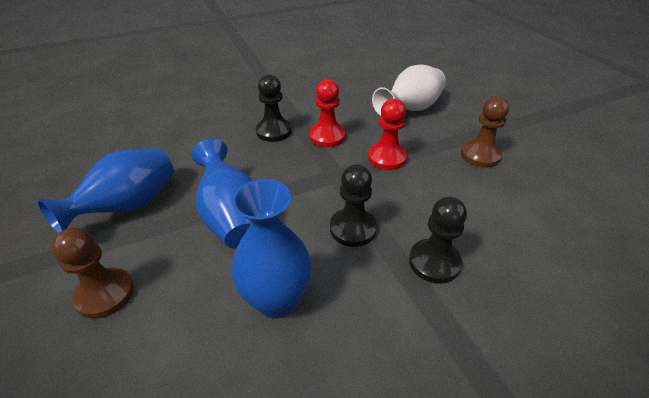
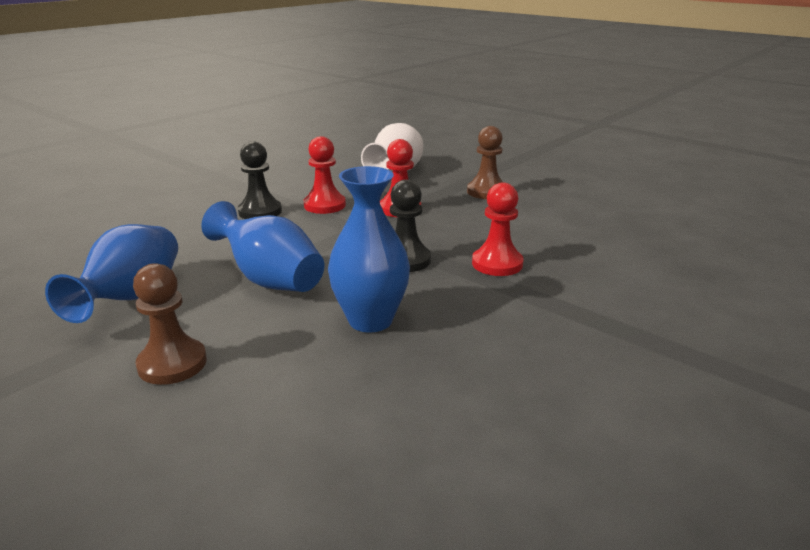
camera: 25 degrees left, 15 degrees down
(434, 262) = (497, 264): black pawn -> red pawn

